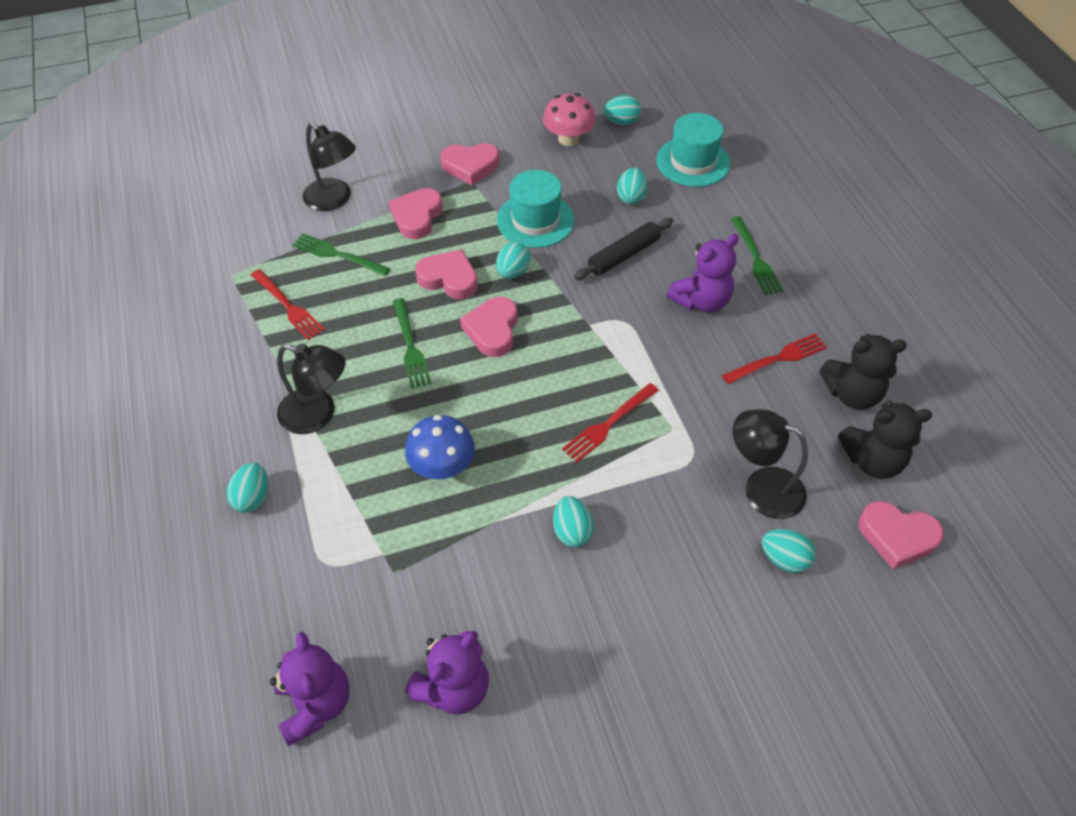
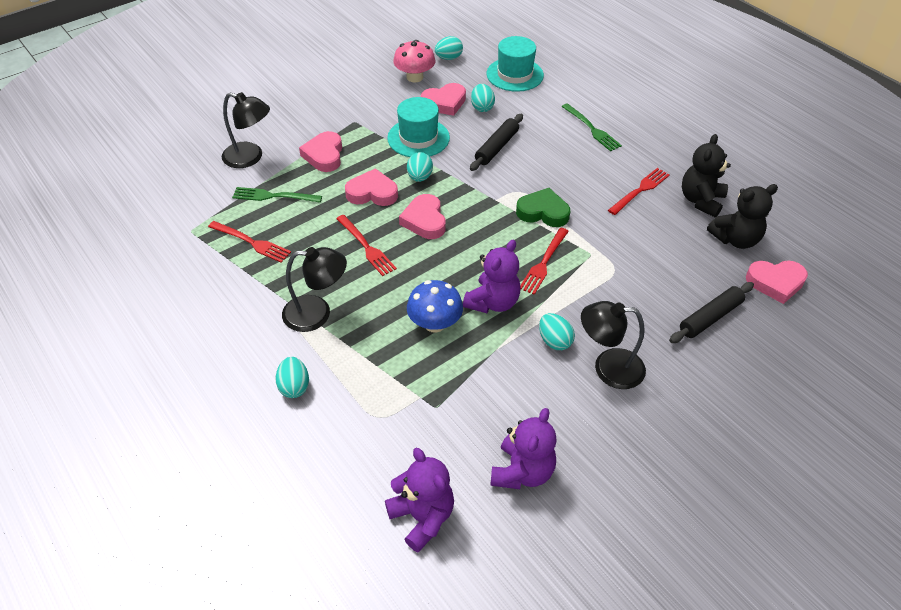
camera: 20 degrees left, 5 degrees down
(410, 346) = (366, 247): green fork -> red fork
(470, 166) = (348, 111): pink heart -> pink heart (444, 103)
(639, 356) = (543, 212): none -> green heart
(701, 301) = (568, 165): purple teddy bear -> purple teddy bear (493, 302)
(761, 488) = (672, 276): black lamp -> black lamp (608, 368)
(784, 559) = (710, 317): turquoise egg -> black rolling pin
(852, 394) = (701, 200): black teddy bear -> black teddy bear turned 135 degrees clockwise

